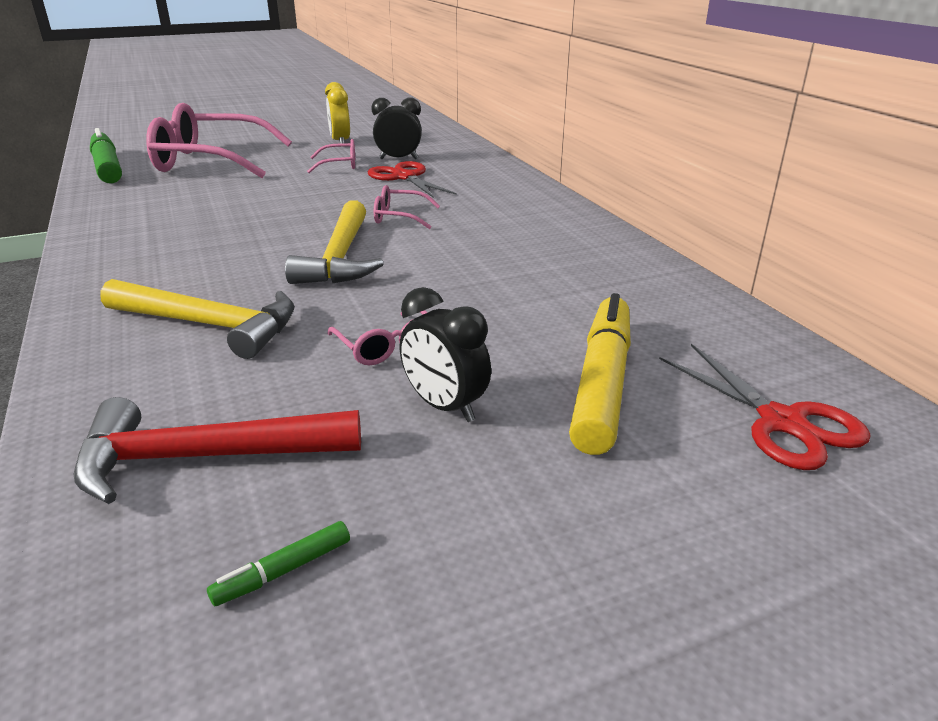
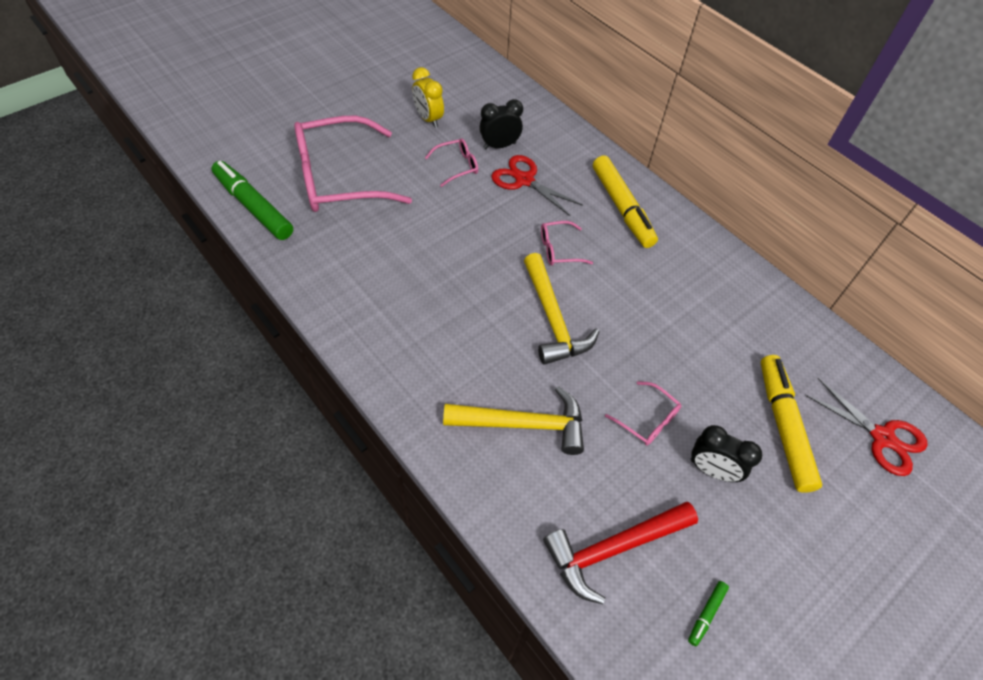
camera: 20 degrees left, 25 degrees up
(504, 200) = (622, 207): none -> yellow marker

